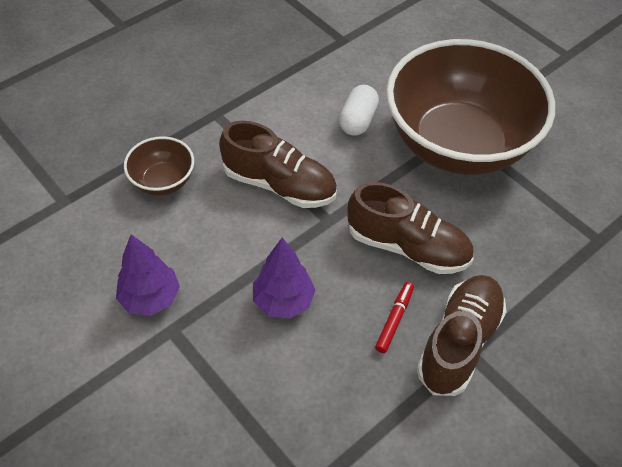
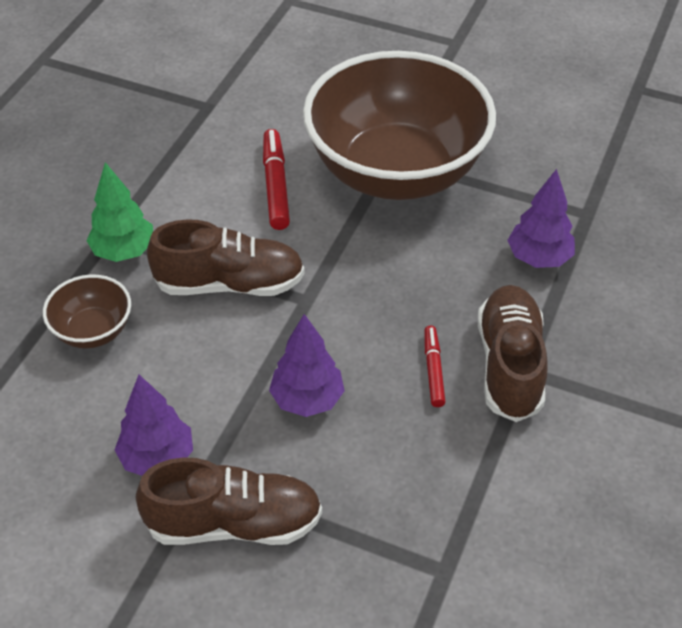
camera: 25 degrees left, 5 degrees down
(219, 130) = (124, 252): none -> green tree
(358, 120) = (276, 185): white capsule -> red marker
(408, 247) = (405, 293): brown shoe -> brown shoe (234, 523)
(535, 262) = (538, 258): none -> purple tree

